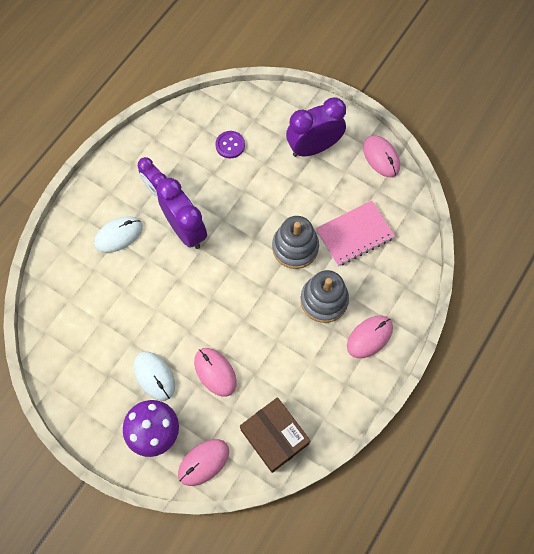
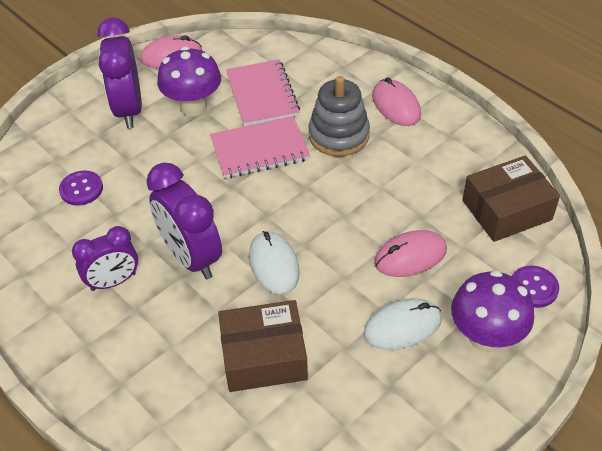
camera: 75 degrees left, 20 degrees down
(117, 295) = (264, 356): none -> brown box
(118, 235) = (165, 342): white mouse -> white mouse (274, 265)
(186, 230) = (191, 257): purple clock -> purple clock turned 105 degrees counterclockwise
(203, 462) = (533, 287): pink mouse -> purple button
(295, 247) = (259, 149): grey stacking toy -> pink notebook
(328, 190) = (193, 107): none -> purple mushroom

